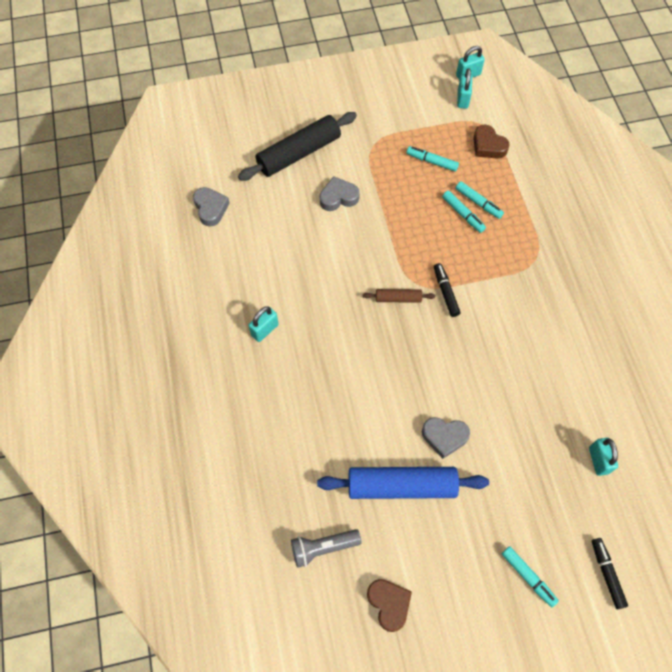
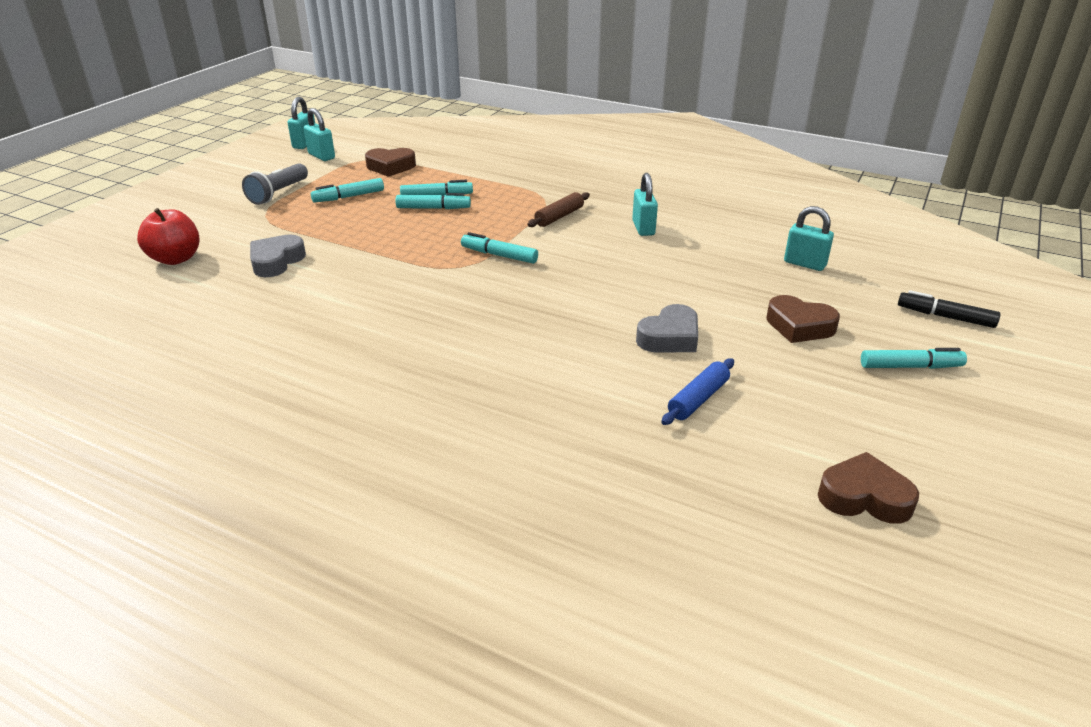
camera: 50 degrees left, 30 degrees down
(210, 208) = (97, 354): grey heart -> none
(265, 330) = (333, 399): turquoise padlock -> turquoise padlock (643, 228)
(299, 153) = (176, 259): black rolling pin -> red apple
(323, 548) = (719, 518): grey flashlight -> grey flashlight (278, 193)
(398, 298) = (458, 285): brown rolling pin -> brown rolling pin (559, 216)
(401, 486) = (698, 399): blue rolling pin -> blue rolling pin, size x0.48
(445, 292) = (499, 255): black marker -> turquoise marker
(518, 496) = (799, 326): none -> brown heart

